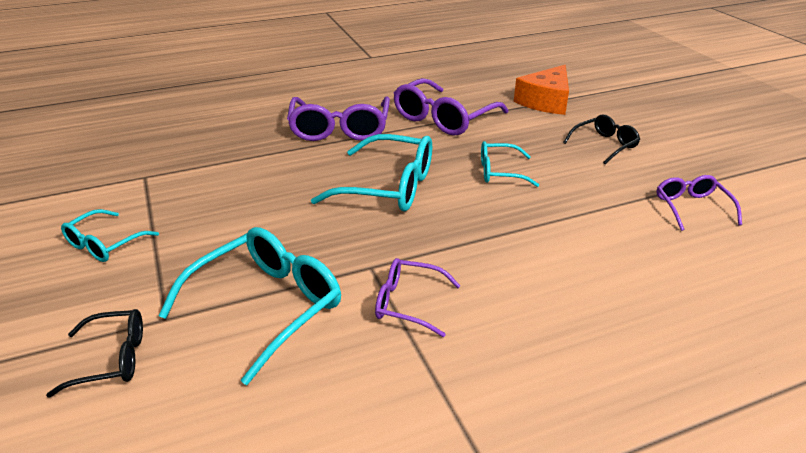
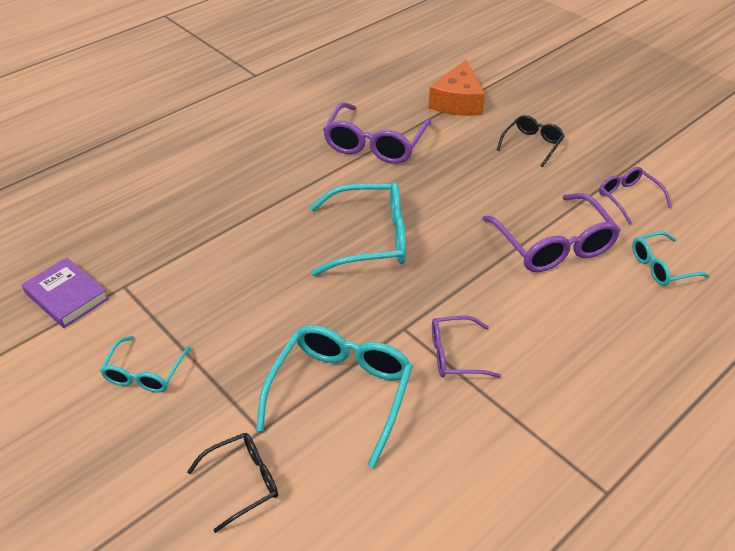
camera: 20 degrees left, 10 degrees up
(94, 174) = (67, 296): none -> purple book
(340, 128) = (282, 179): purple glasses -> purple glasses (552, 244)
(500, 172) = (459, 197): turquoise glasses -> turquoise glasses (661, 266)

